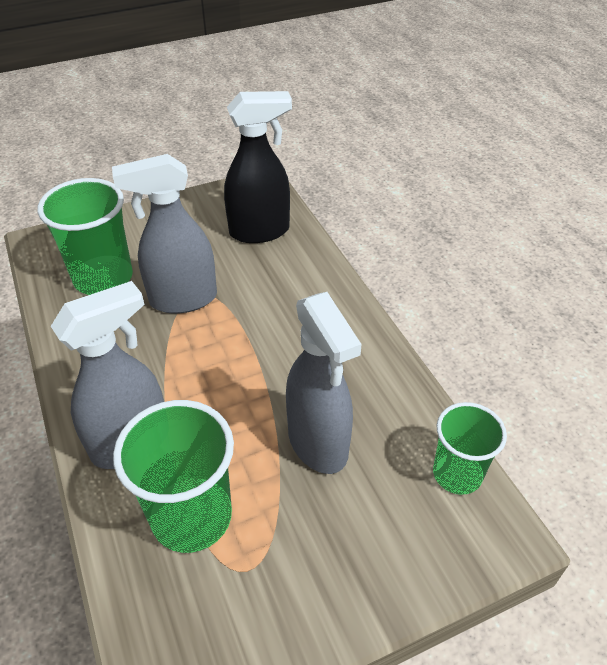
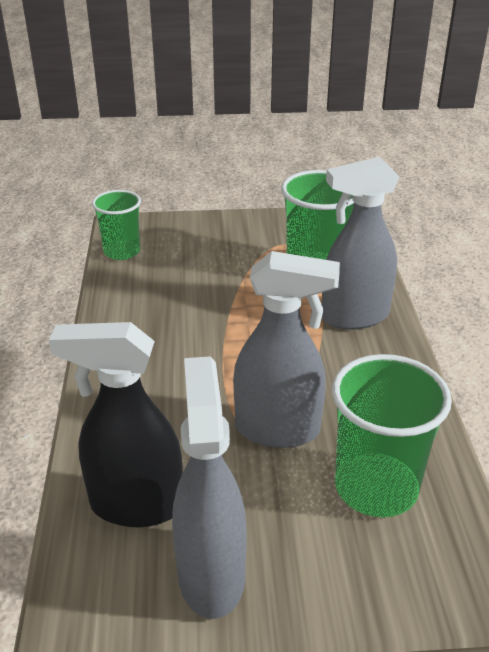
camera: 160 degrees left, 10 degrees down
(318, 443) = (206, 285): grey spray bottle -> grey spray bottle (211, 574)

